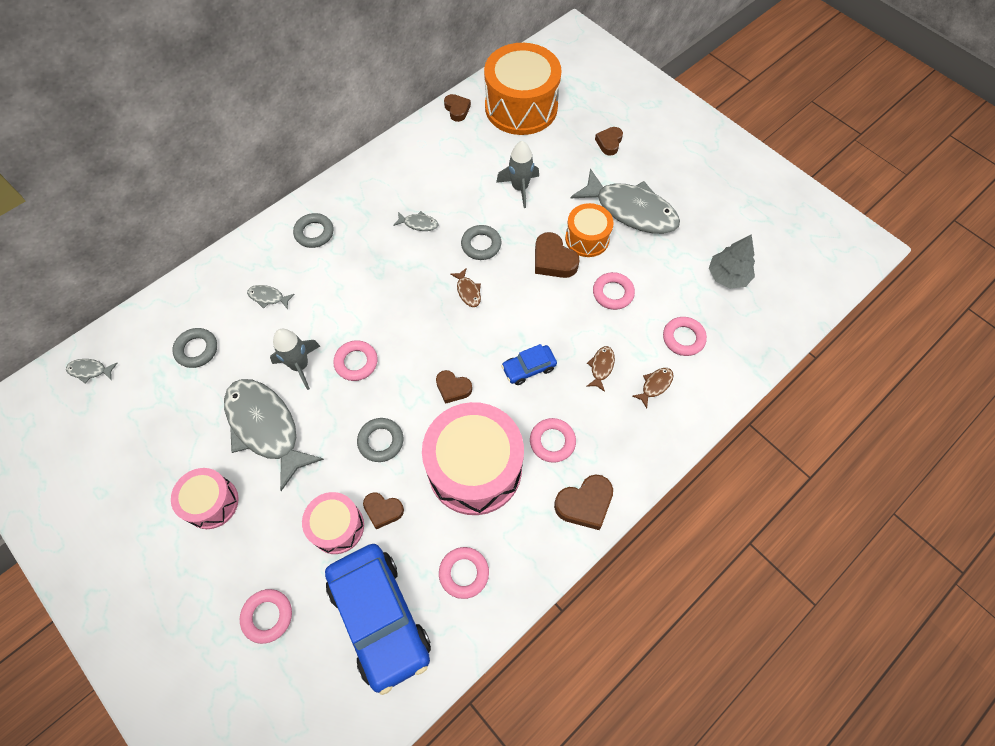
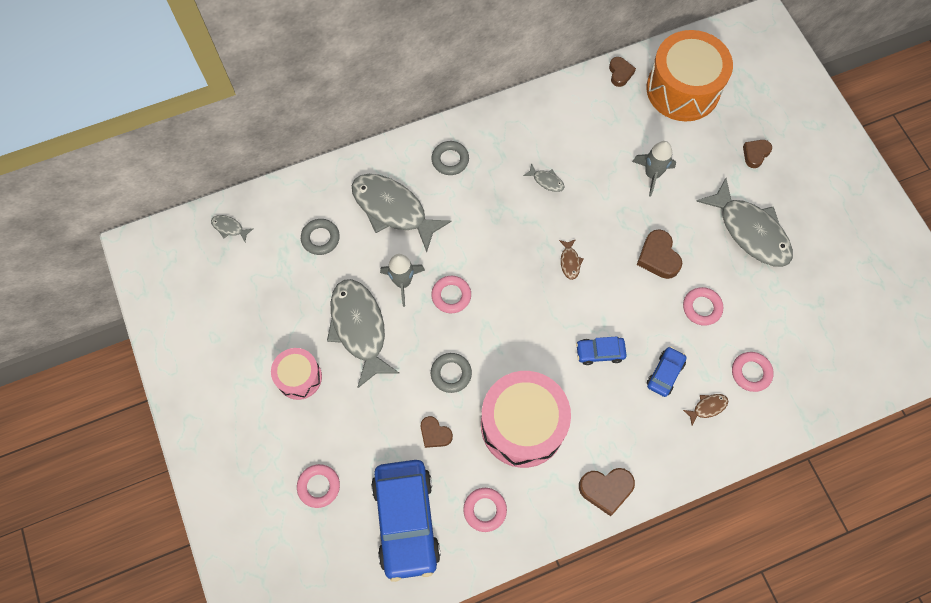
camera: 20 degrees right, 5 degrees up
(268, 297) = (393, 209): grey fish -> grey fish, size x2.47
(337, 527) = (394, 434): pink drum -> none
(453, 388) = (527, 348): brown heart -> none
(481, 245) = (596, 220): grey ring -> none
(552, 441) = (597, 426): pink ring -> none
(587, 238) = (697, 246): orange drum -> none
(601, 367) = (665, 374): brown fish -> blue car
(727, 276) = (817, 327): grey tree -> none

